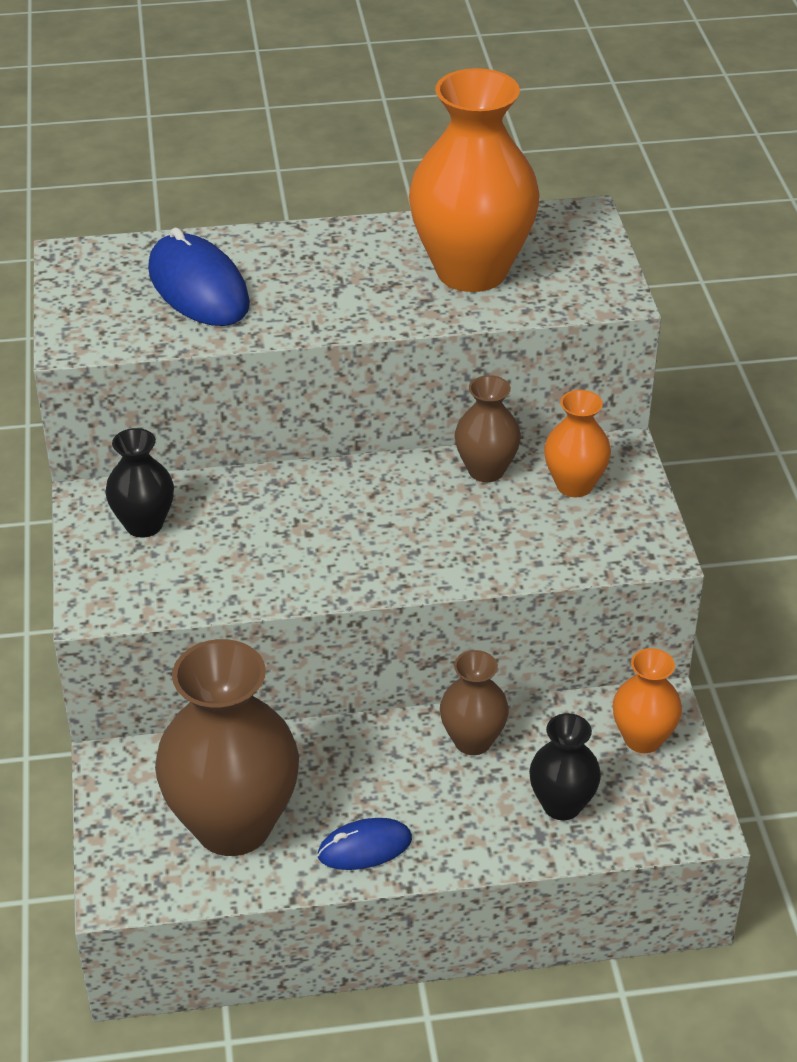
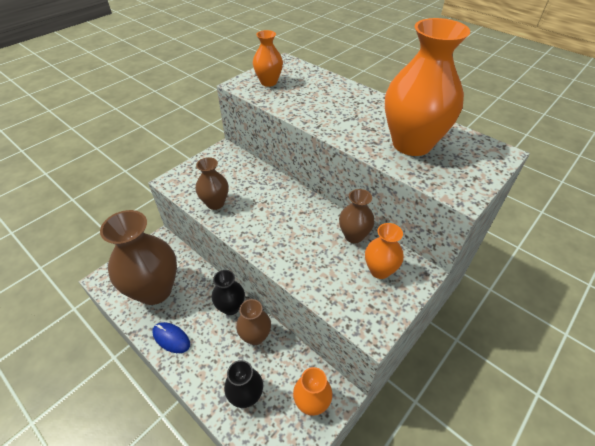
camera: 50 degrees right, 5 degrees up
(116, 309) = (268, 82): none -> orange vase
(144, 524) = (223, 167): black vase -> black vase (231, 307)
(198, 287) = (304, 91): blue mouse -> none
(228, 579) = (215, 203): none -> brown vase

